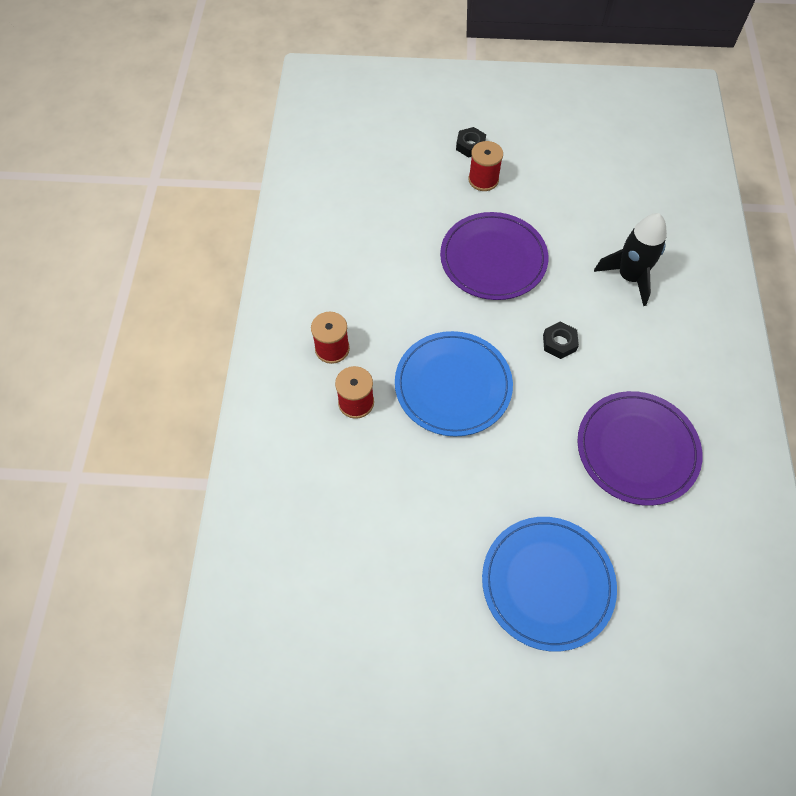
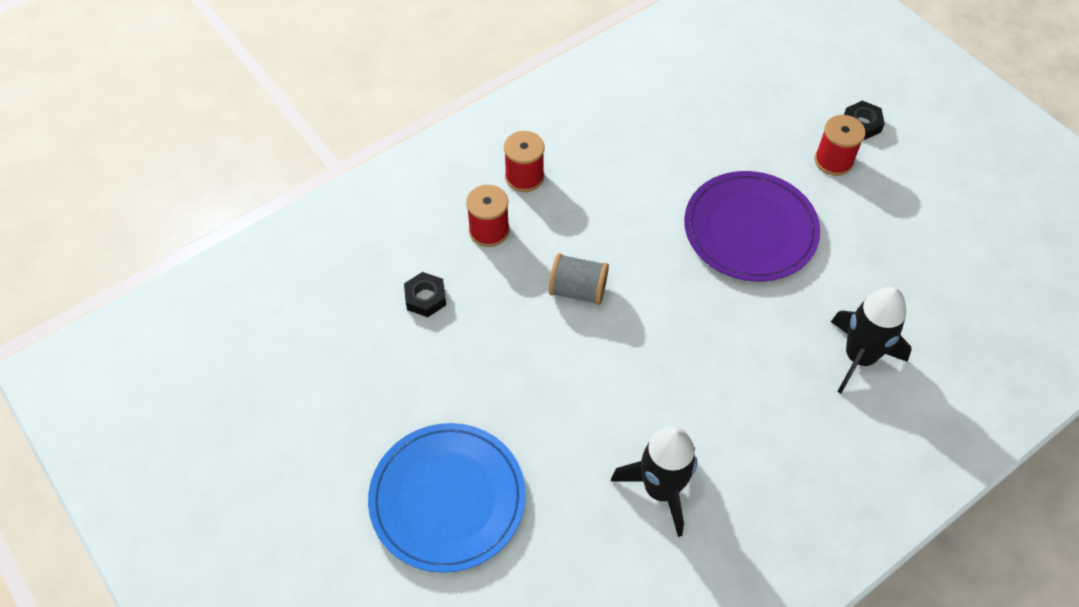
camera: 50 degrees right, 5 degrees down
(453, 385) = (578, 290): blue plate -> grey spool
(559, 343) = (713, 345): black nut -> black nut (425, 298)
(637, 449) = (661, 489): purple plate -> black rocket

